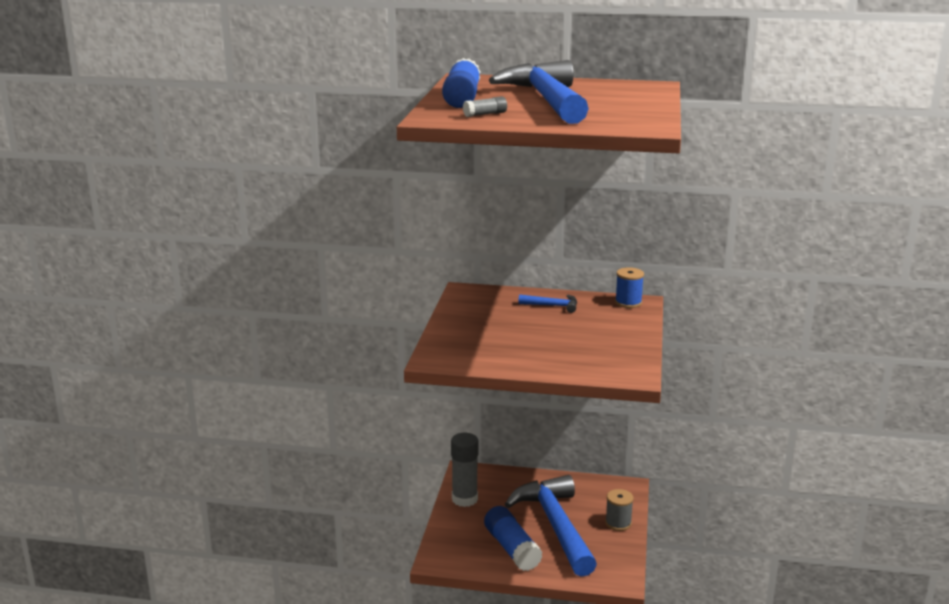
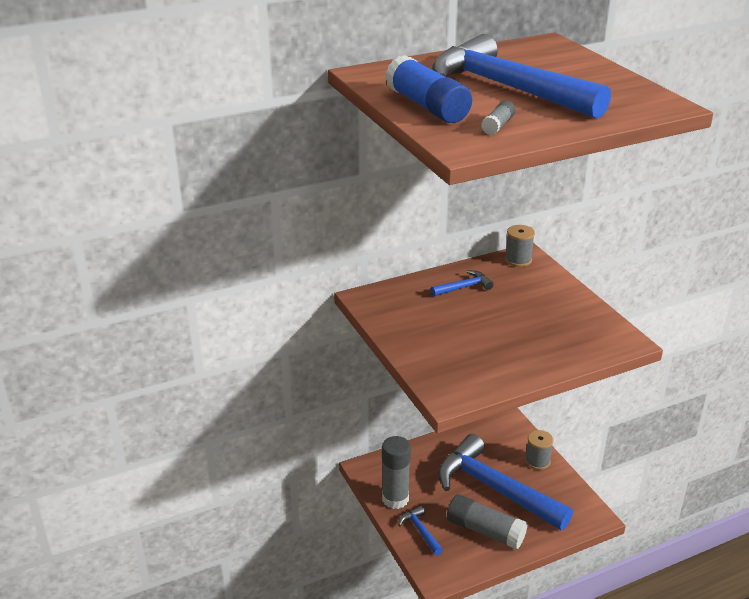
camera: 35 degrees left, 10 degrees up
(459, 527) = (420, 531): none -> blue hammer
(512, 548) = (485, 531): blue glue stick -> grey glue stick
(628, 302) = (518, 260): blue spool -> grey spool

